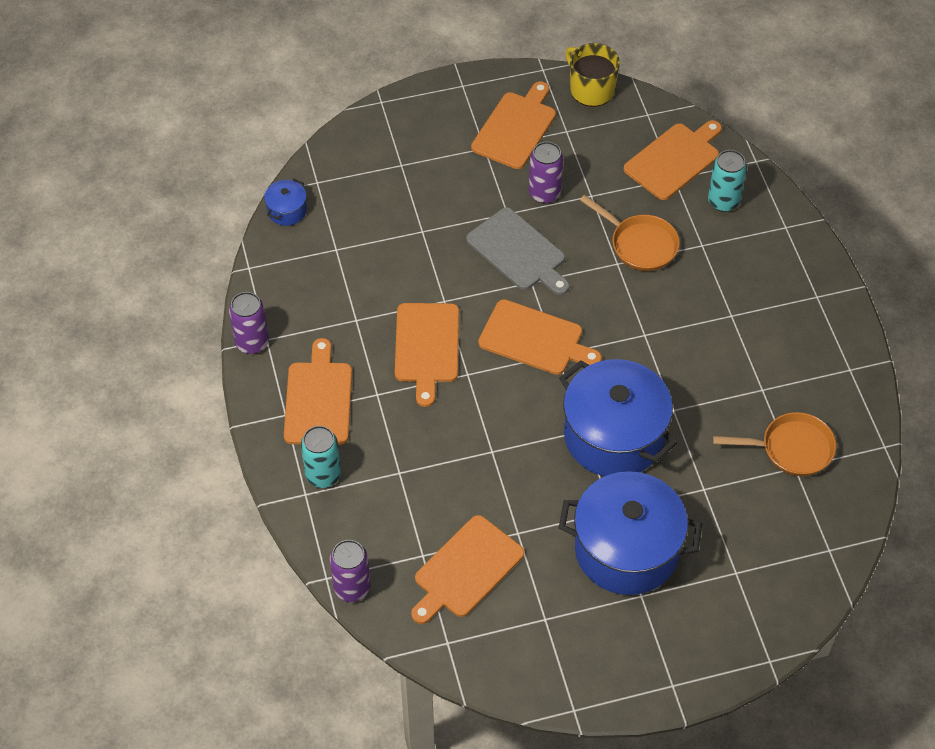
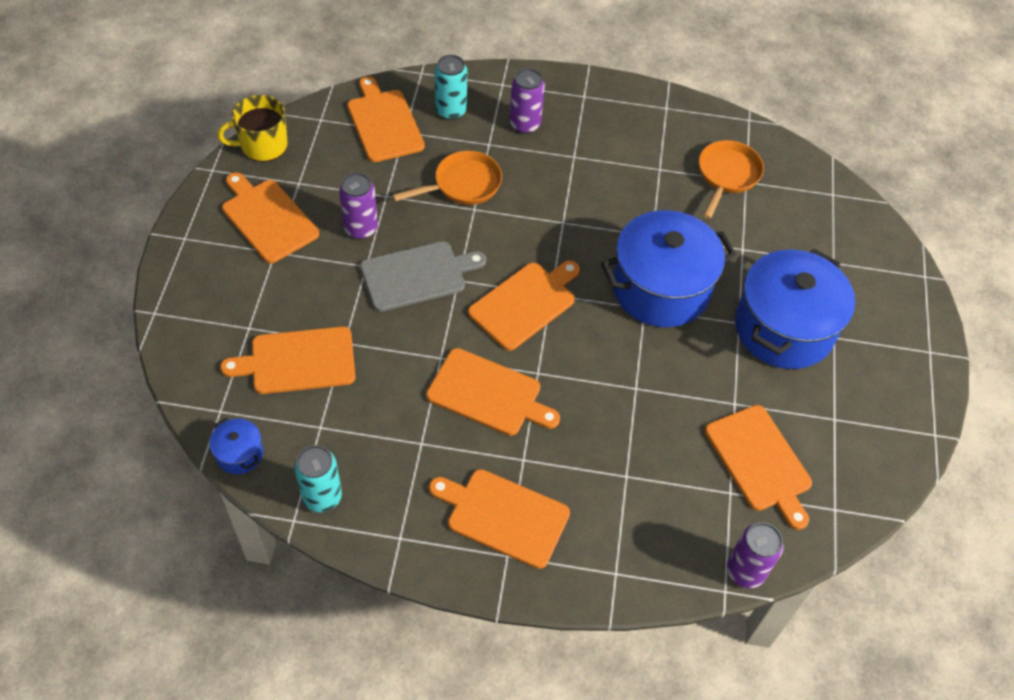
camera: 70 degrees left, 0 degrees up
(252, 342) = (396, 554): purple can -> purple can (525, 124)
(323, 475) = (599, 547): turquoise can -> turquoise can (322, 497)
(388, 209) = (298, 361): none -> orange cutting board

